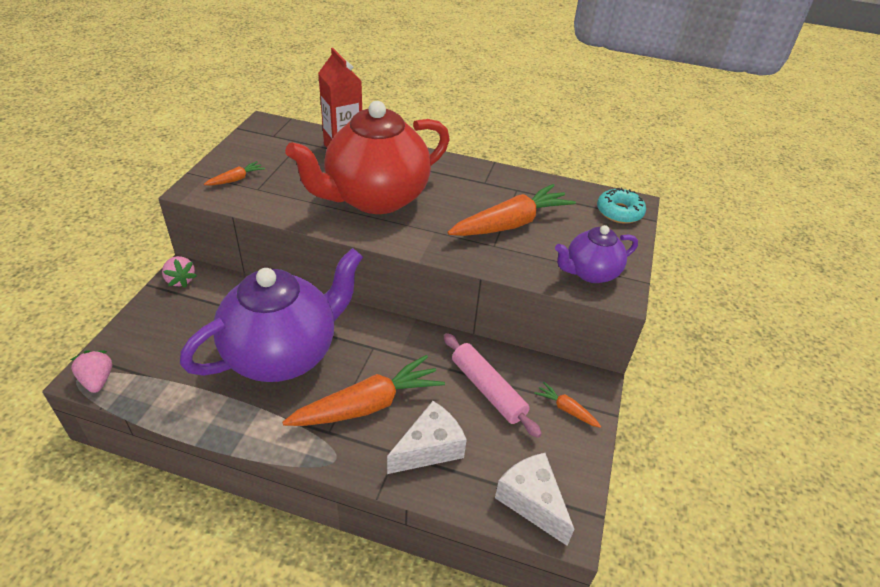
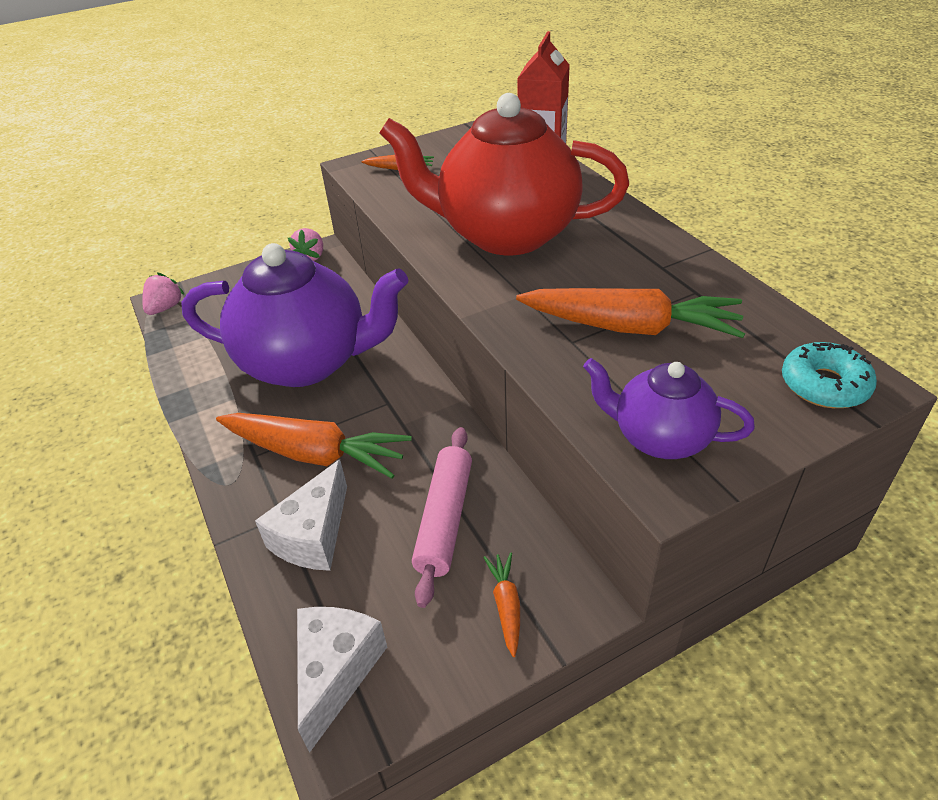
camera: 50 degrees right, 0 degrees up
(429, 448) = (313, 535): white cheese -> white cheese turned 105 degrees clockwise

